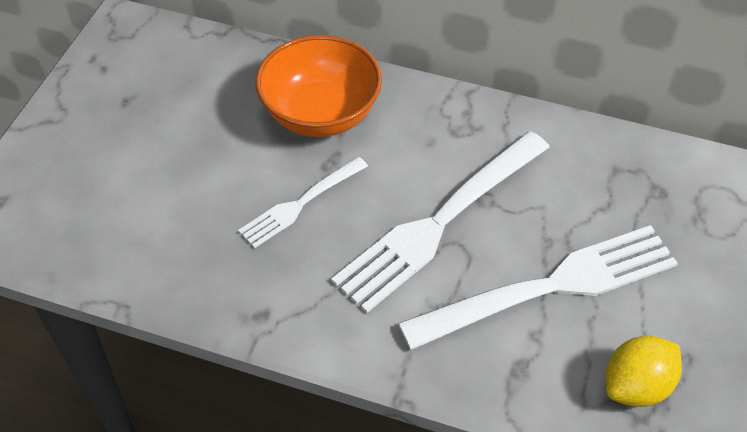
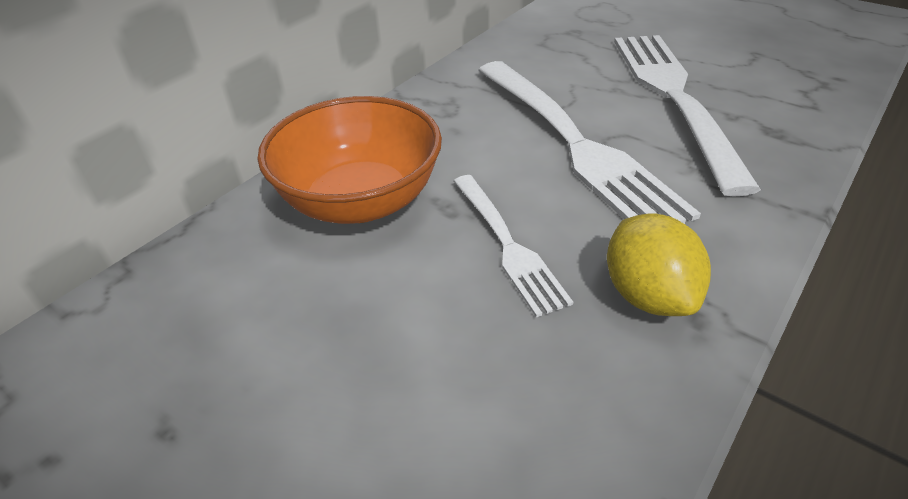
camera: 70 degrees left, 10 degrees down
(636, 386) = (789, 78): yellow lemon -> yellow lemon (648, 295)

